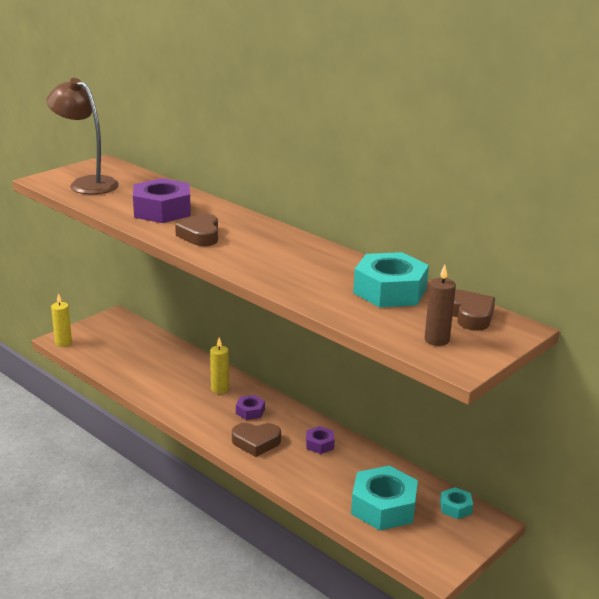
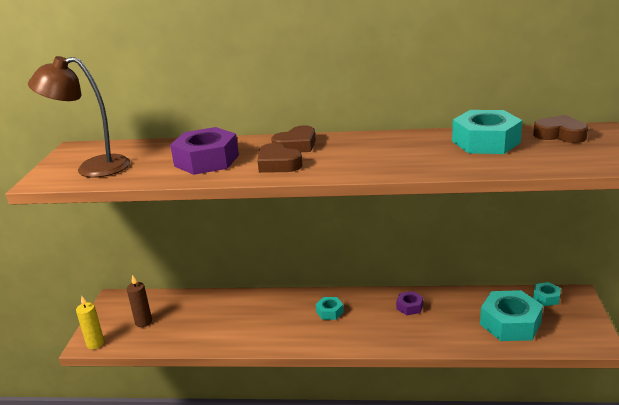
camera: 35 degrees left, 0 degrees up
(220, 389) = (283, 308): yellow candle -> none
(250, 411) = (329, 312): purple nut -> turquoise nut
(256, 442) = (367, 331): brown heart -> brown heart (296, 145)
(436, 340) = (580, 156): brown candle -> brown candle (143, 322)

